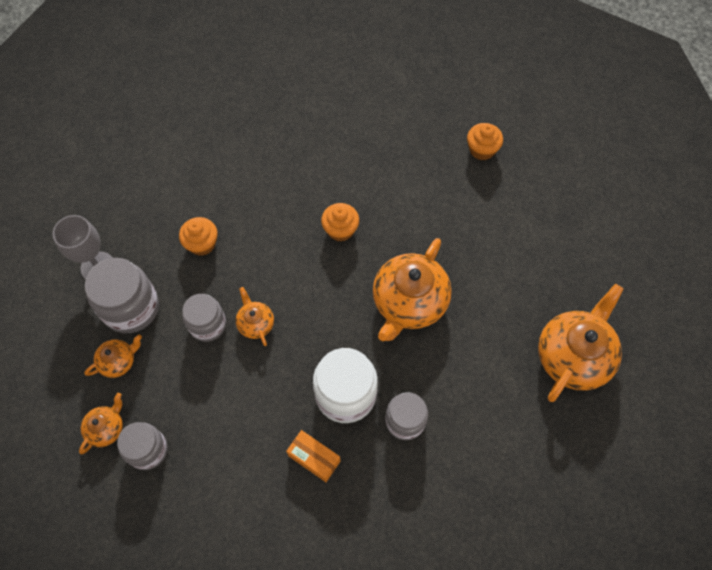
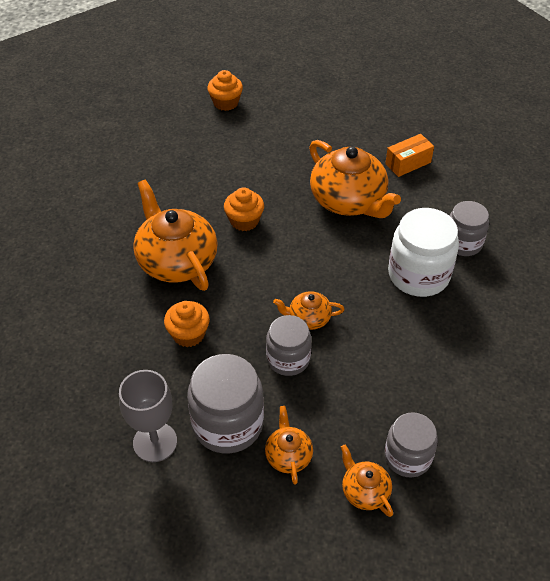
camera: 65 degrees left, 15 degrees down
(314, 458) = (473, 319): orange box -> orange box (408, 163)
(573, 356) = (450, 123): orange teapot -> orange teapot (176, 261)

